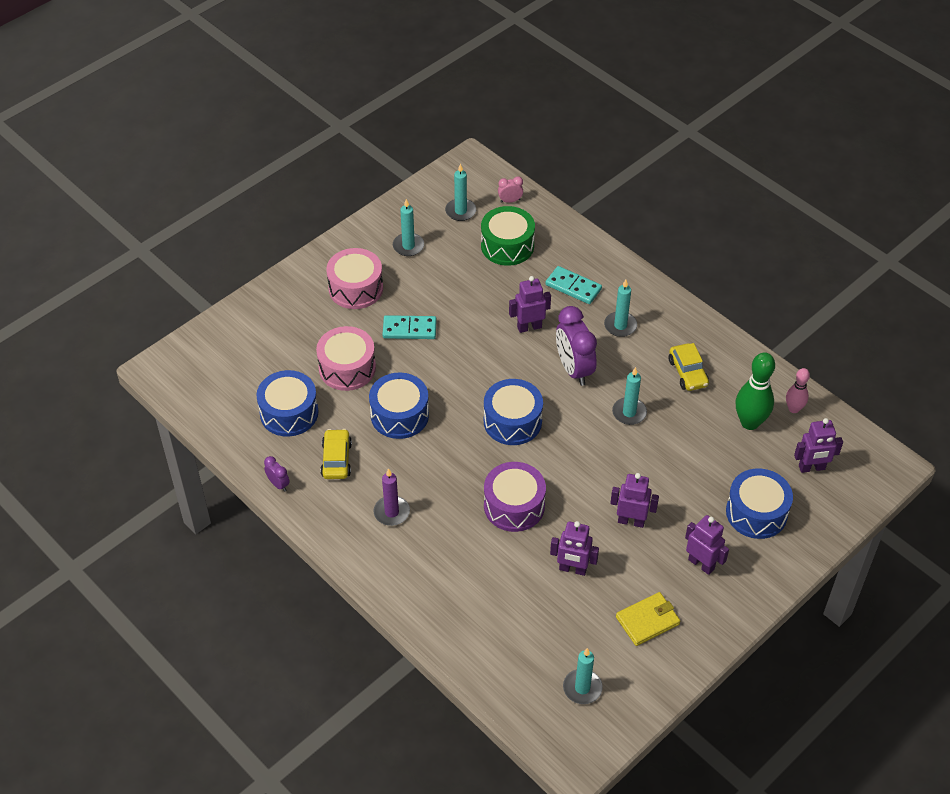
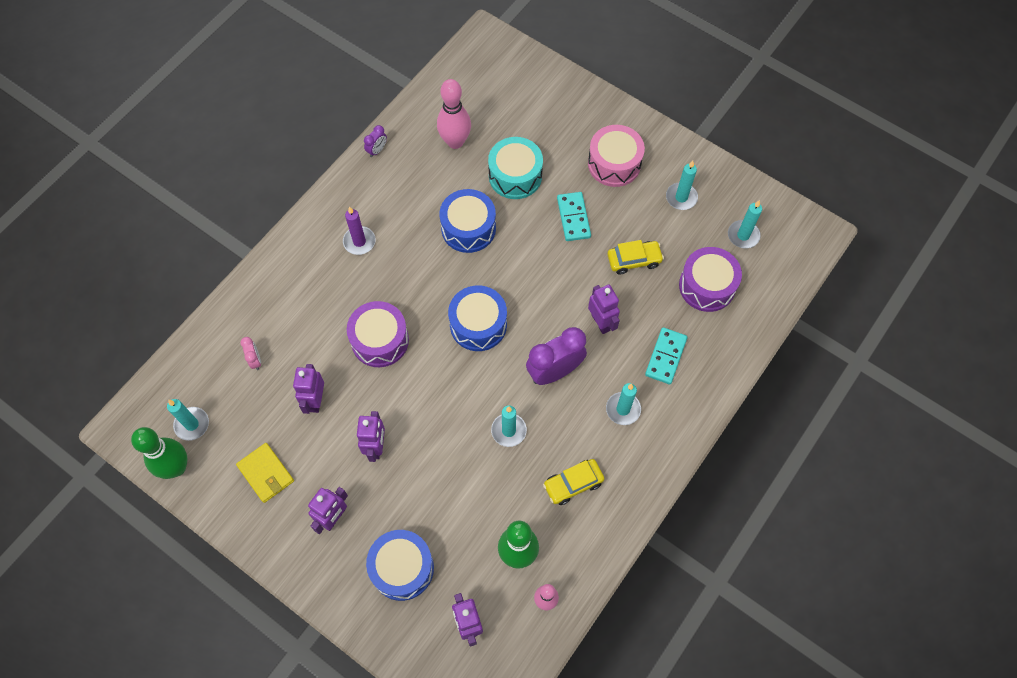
camera: 80 degrees right, 15 degrees up
(289, 413) = (455, 142): blue drum -> pink bowling pin
(336, 459) = (410, 188): yellow car -> yellow car (634, 260)
(347, 368) = (515, 176): pink drum -> turquoise drum
(507, 246) = (707, 286): green drum -> purple drum
(510, 201) = (772, 279): pink clock -> pink clock (255, 360)
(630, 705) = (176, 467): none -> green bowling pin

